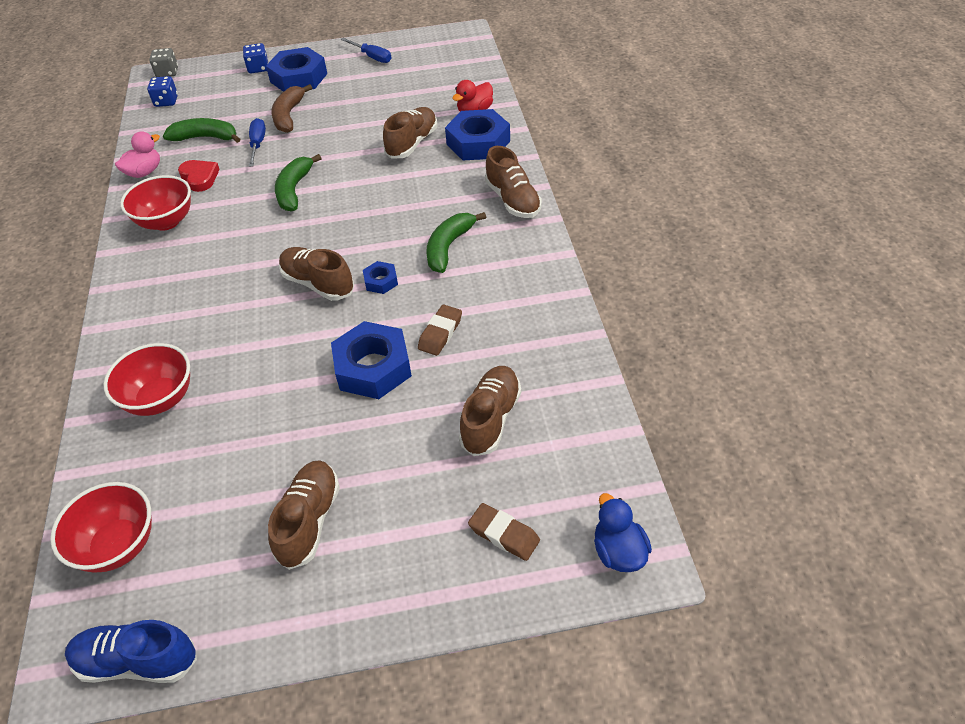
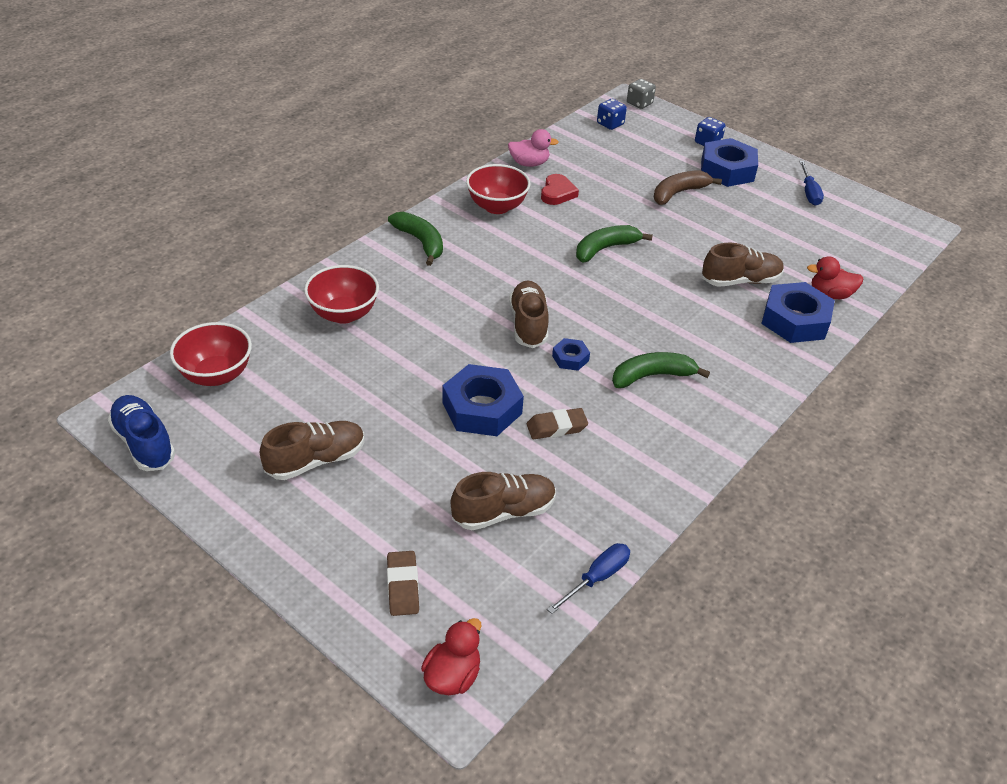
camera: 45 degrees right, 5 degrees down
(205, 137) = (599, 168): green banana -> green banana (420, 242)
(258, 144) = (627, 198): blue screwdriver -> blue screwdriver (597, 578)
(513, 200) = (755, 384): brown shoe -> none
(618, 551) = (452, 676): blue duck -> red duck

